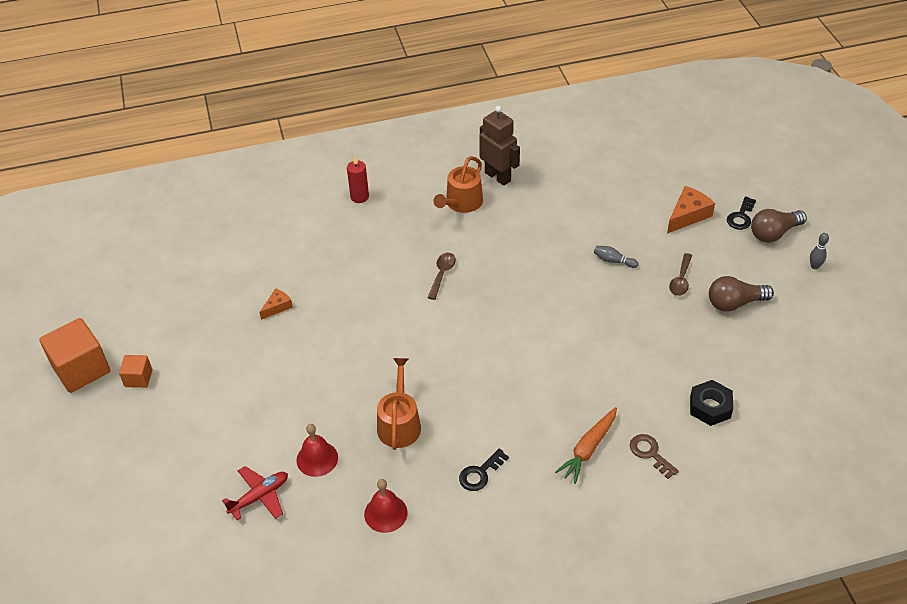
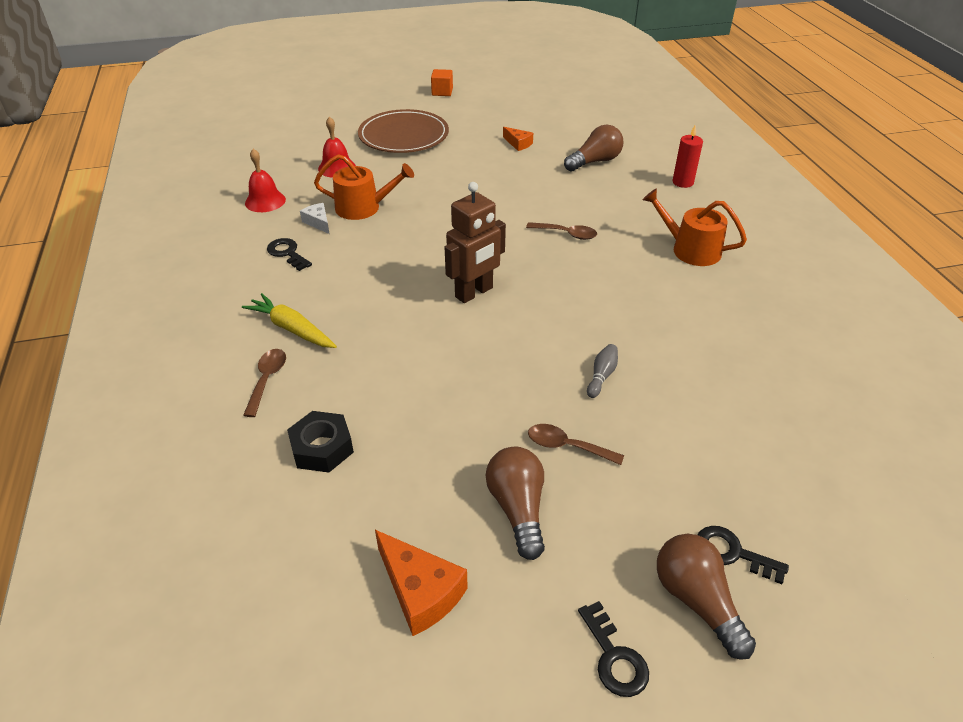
camera: 90 degrees right, 5 degrees down
(81, 369) = (455, 72): orange cube -> none
(248, 405) = (403, 136): none -> brown plate
(259, 496) = (307, 144): red plane -> none
(319, 251) = (595, 161): none -> brown light bulb
(426, 457) = (318, 222): none -> white cheese
(498, 176) = (749, 279): brown robot -> brown robot (474, 293)
(588, 449) = (292, 329): orange carrot -> yellow carrot
(650, 453) = (267, 380): brown key -> brown spoon
(688, 215) = (718, 474): orange cheese -> orange cheese (420, 591)
(814, 266) = (614, 657): grey bowling pin -> black key

